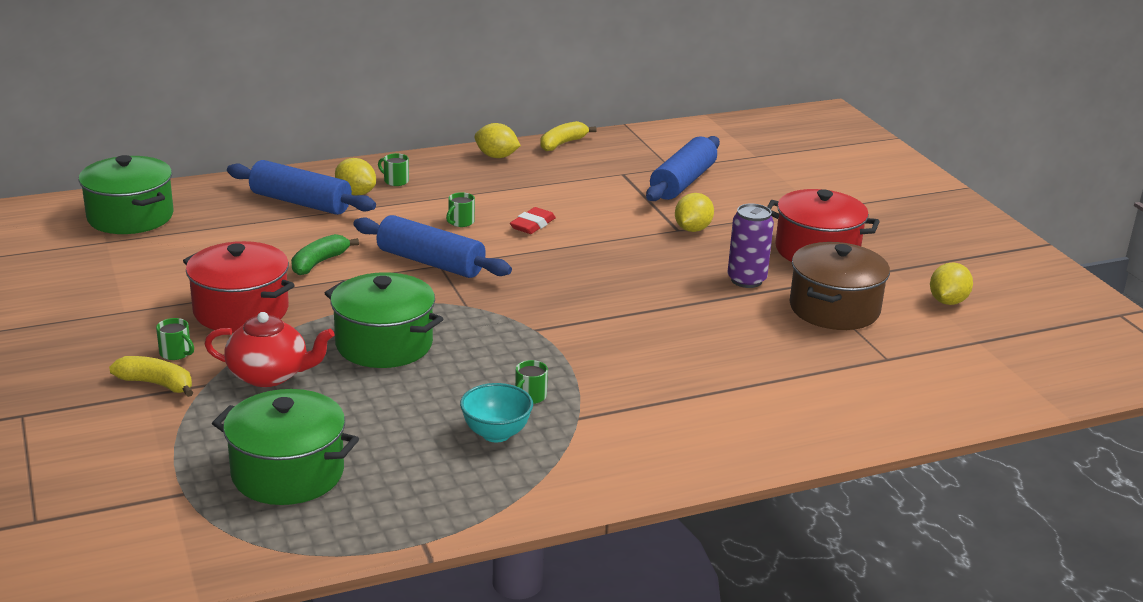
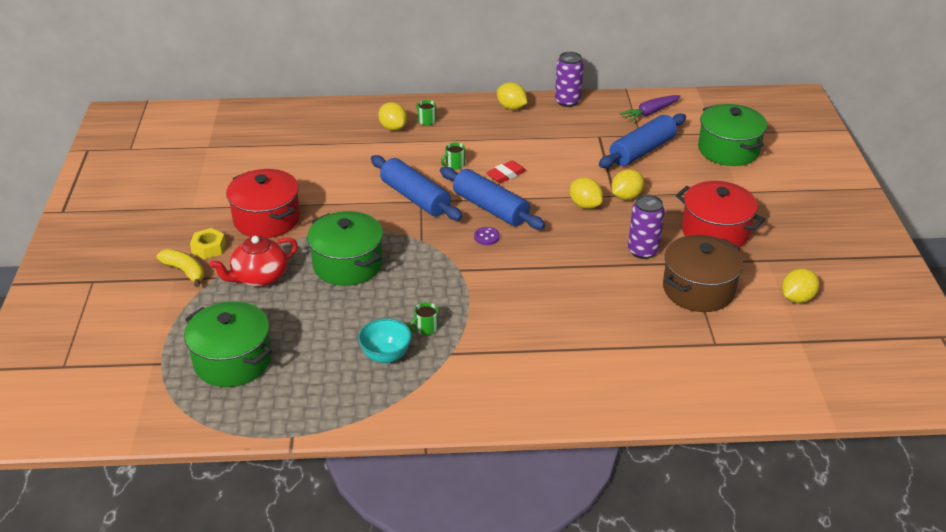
camera: 20 degrees right, 10 degrees up
(130, 217) = (233, 127): green pot -> green pot (728, 150)
(176, 353) = (208, 248): green mug -> yellow nut
(269, 375) = (259, 277): red teapot -> red teapot turned 120 degrees clockwise
(300, 202) = (351, 131): blue rolling pin -> blue rolling pin (490, 208)
(319, 262) = (338, 186): green banana -> none
(548, 291) = (486, 237): none -> purple button
(562, 143) = (567, 101): yellow banana -> purple can
(649, 243) = (585, 205): none -> yellow lemon
(668, 144) = (650, 113): none -> purple carrot

